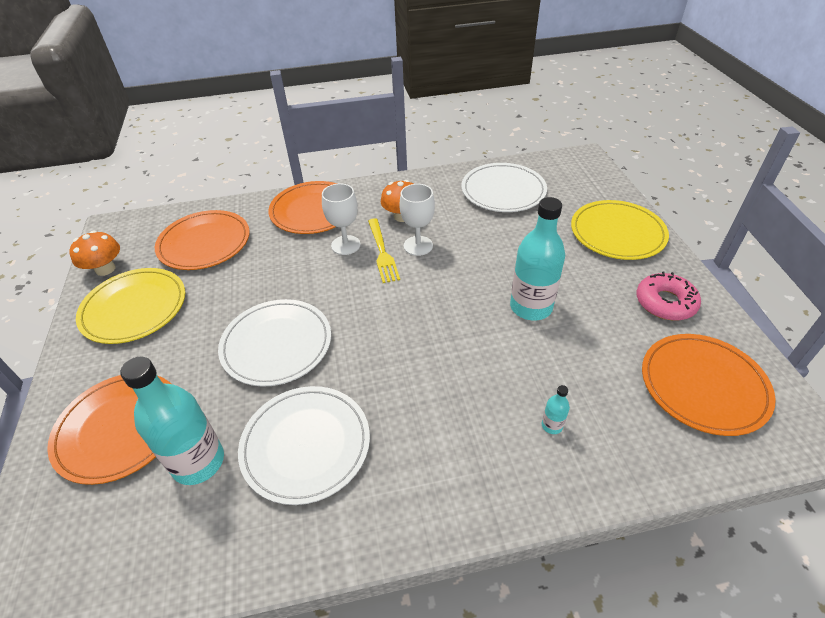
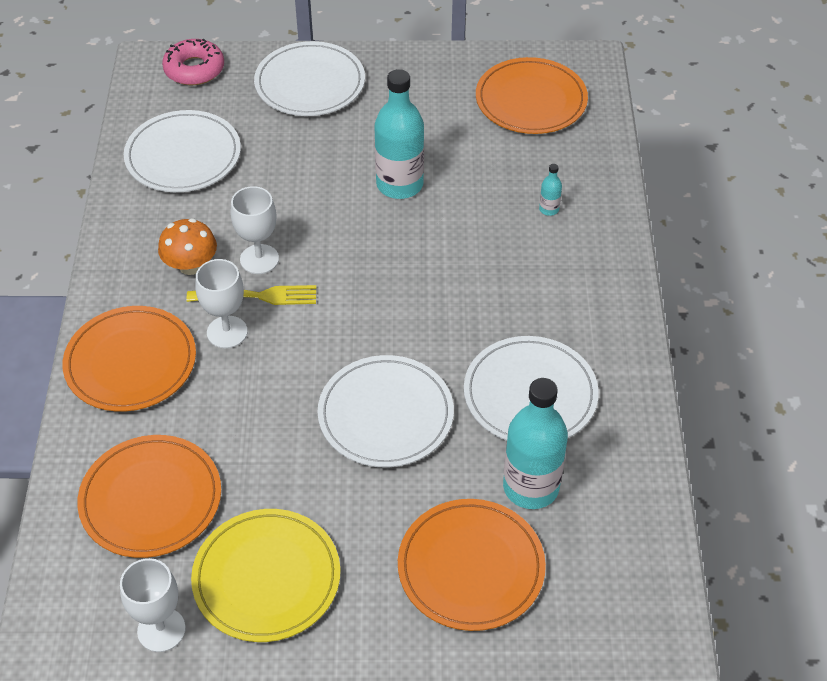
camera: 80 degrees left, 5 degrees up
(105, 269) = (161, 630): orange mushroom -> white goblet
(617, 233) = (310, 83): yellow plate -> white plate
(665, 302) = (427, 86): pink donut -> pink donut (194, 69)

